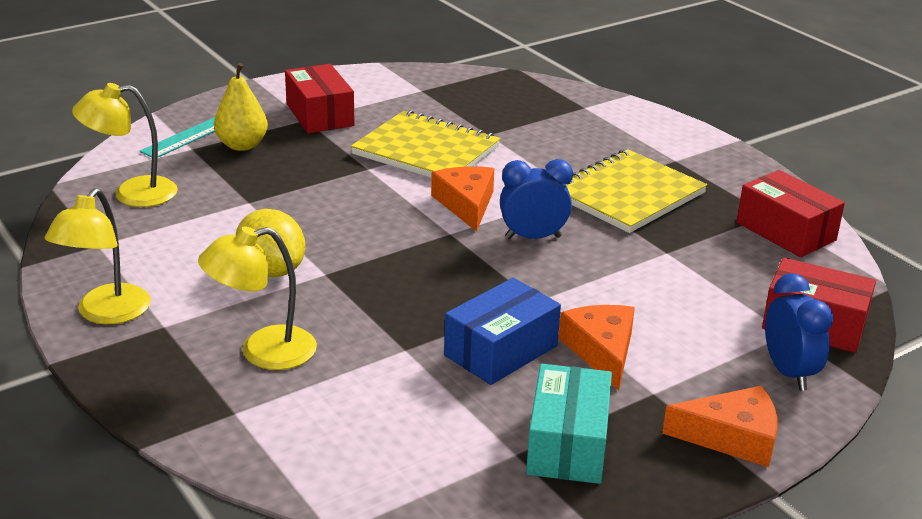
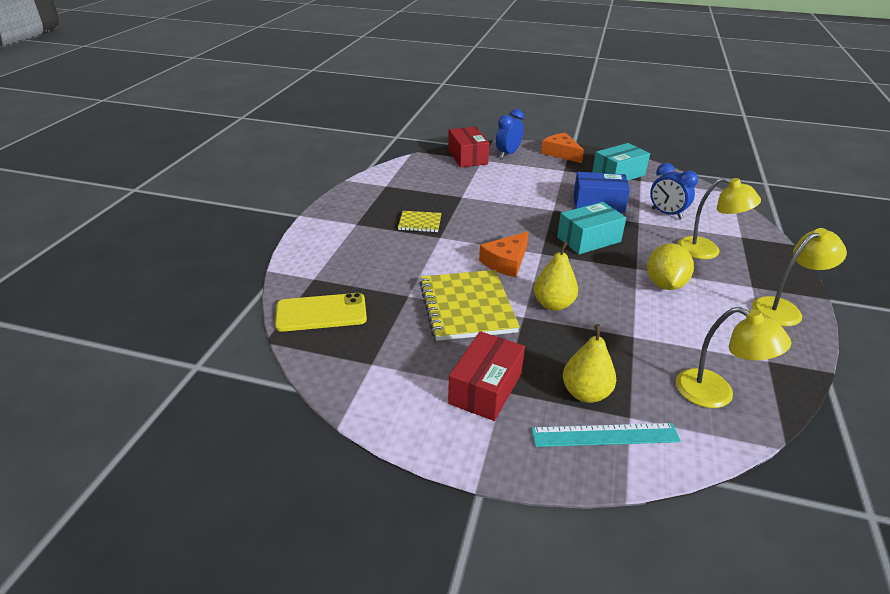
camera: 130 degrees left, 5 degrees up
(357, 190) = (553, 304): none -> yellow pear
(427, 280) = (588, 239): none -> turquoise box
(521, 94) = (321, 313): none -> yellow phone
(533, 237) = (505, 230): blue clock -> blue clock (666, 214)
(601, 351) = (559, 186): orange cheese -> none
(627, 195) = (420, 223): yellow notebook -> yellow notebook, size x0.50
(786, 231) = (397, 178): red box -> none

